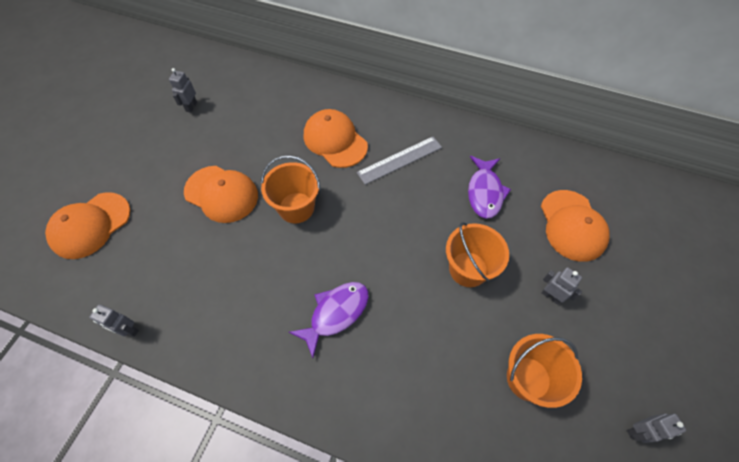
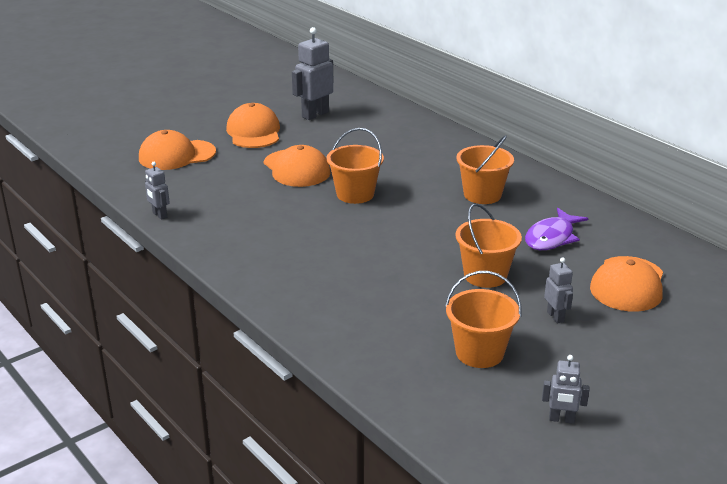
camera: 30 degrees right, 30 degrees down
(191, 106) = (315, 114): grey robot -> grey robot, size x1.83
(335, 140) = (429, 167): orange cap -> orange cap (254, 132)
(336, 313) = (334, 260): purple fish -> none
(400, 160) = (482, 195): grey ruler -> orange bucket

